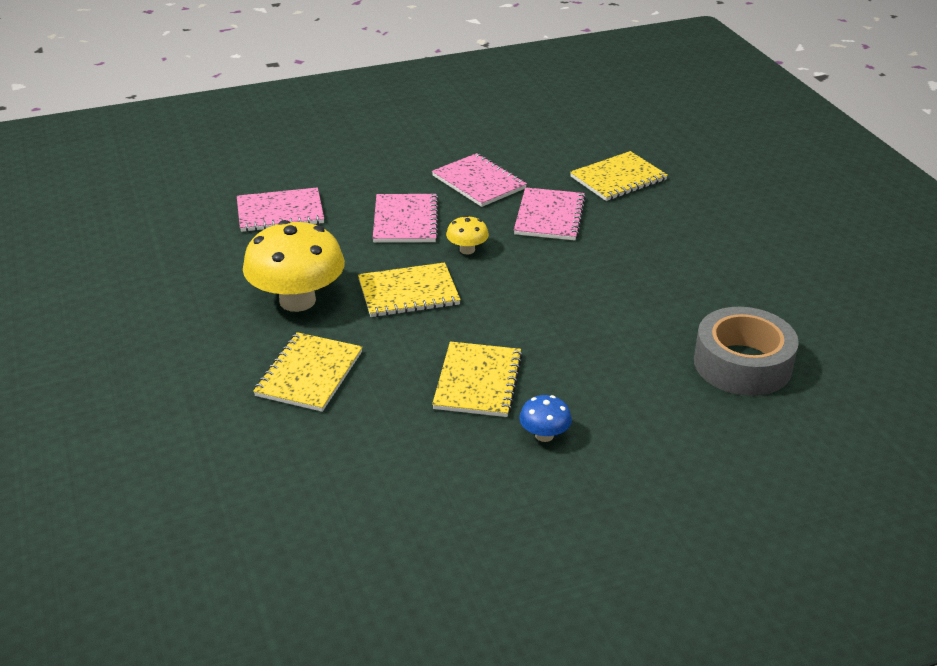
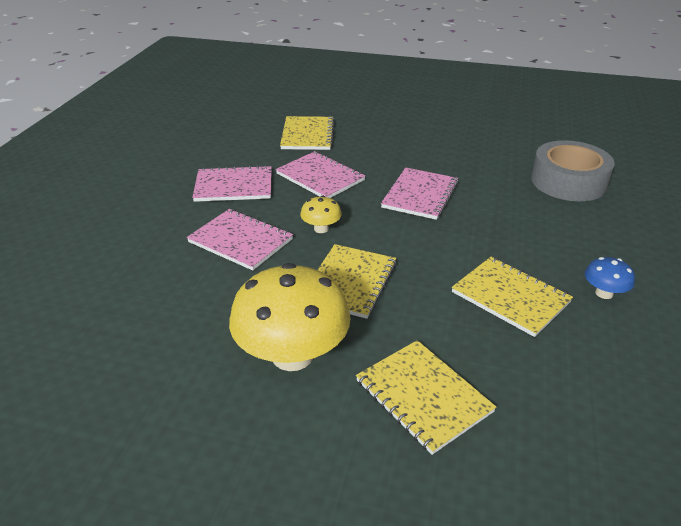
camera: 55 degrees left, 0 degrees up
(280, 212) = (127, 306): pink notebook -> pink notebook (420, 195)

